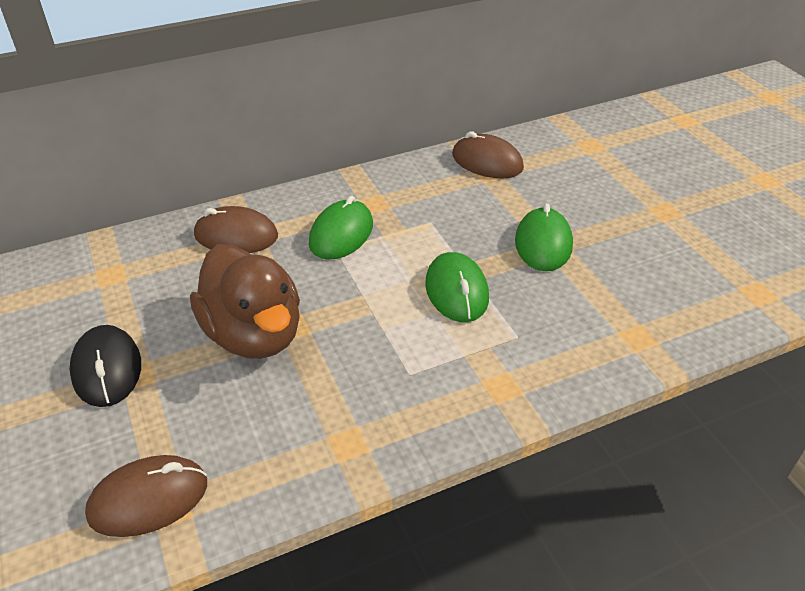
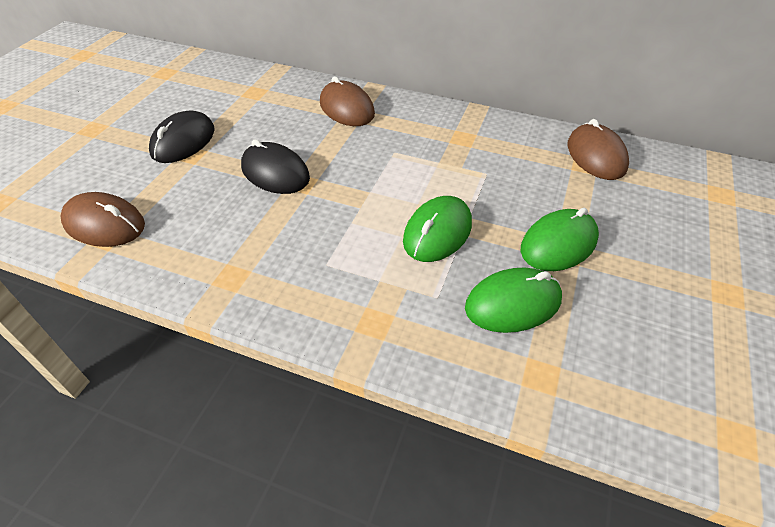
camera: 45 degrees right, 5 degrees up
(254, 334) = (275, 173): brown duck -> black mouse
(341, 234) = (411, 144): green mouse -> green mouse (513, 303)

